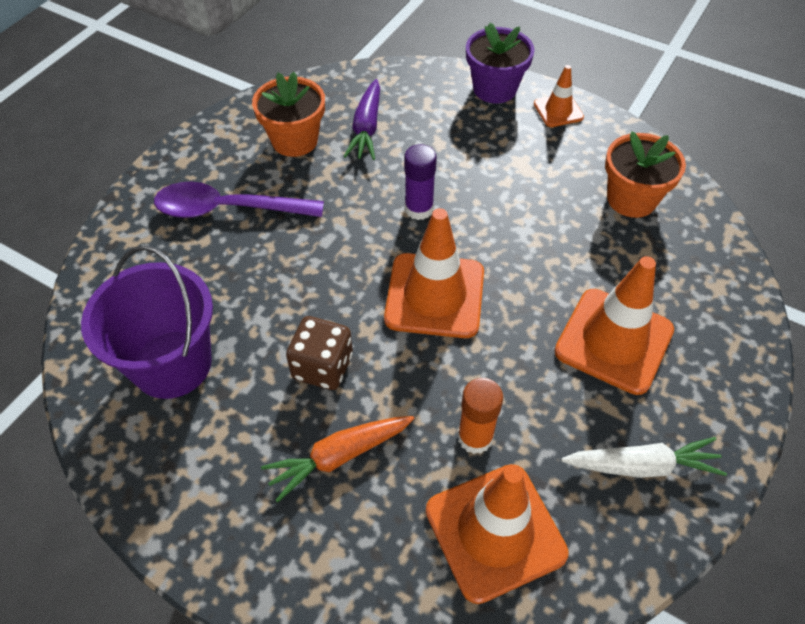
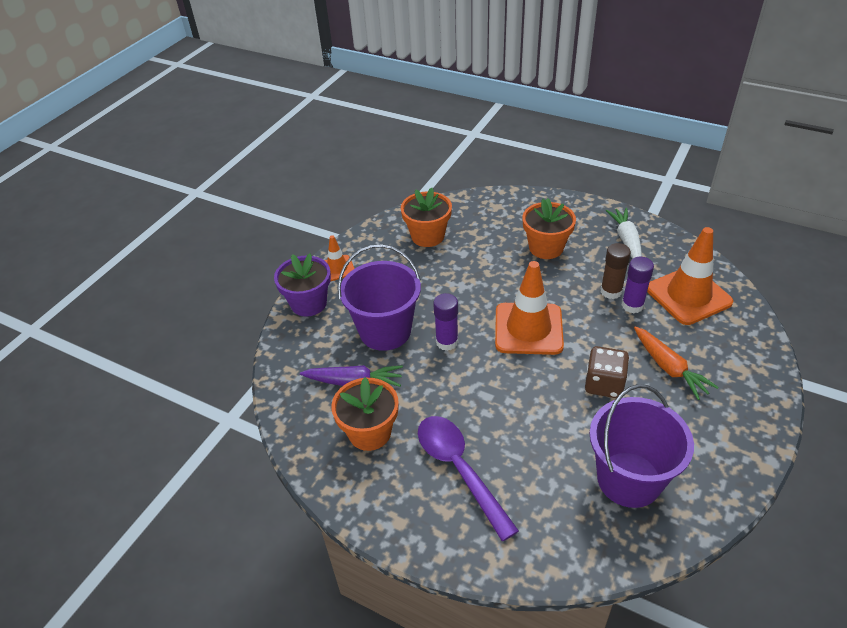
camera: 90 degrees left, 10 degrees down
(229, 209) = (460, 470): purple spoon -> purple spoon turned 150 degrees clockwise
(443, 153) = (385, 331): none -> purple bucket
(475, 437) = (632, 305): orange glue stick -> purple glue stick
(508, 413) = (611, 291): none -> brown glue stick
(614, 341) = (546, 248): orange traffic cone -> orange flower pot

